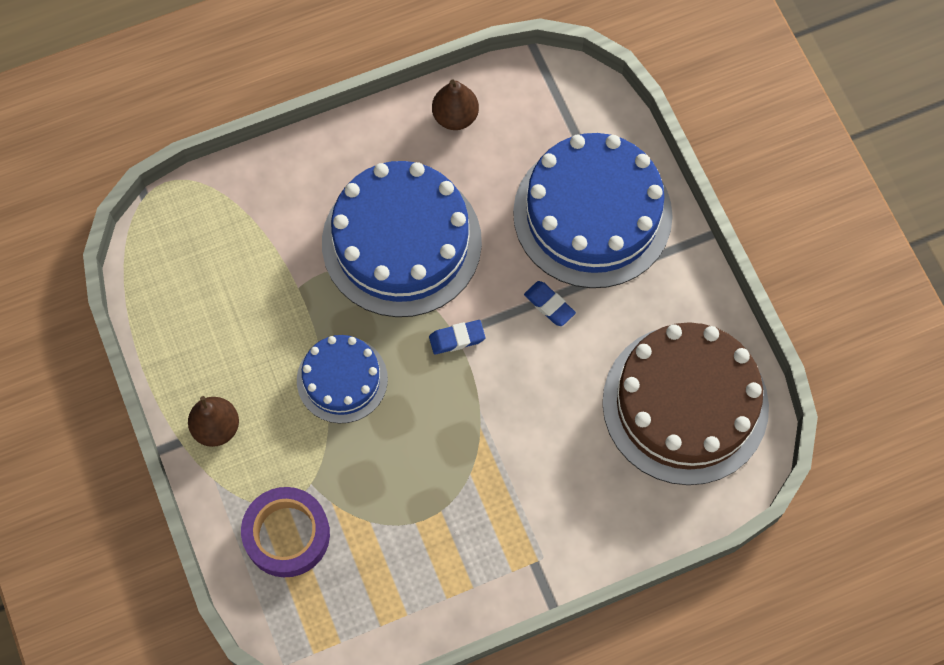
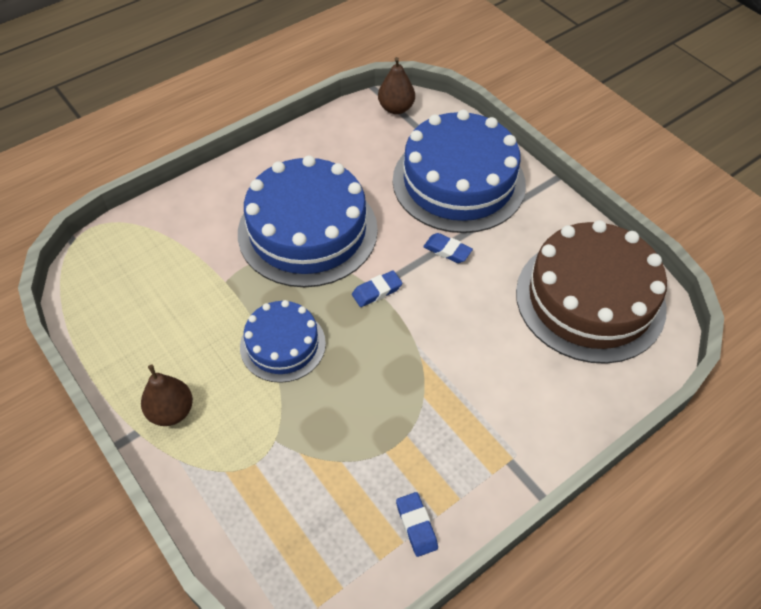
camera: 15 degrees left, 15 degrees down
(287, 534) = (262, 493): purple tape -> none
(423, 603) = (416, 525): none -> blue eraser
(455, 117) = (327, 140): brown pear -> brown pear (396, 108)

